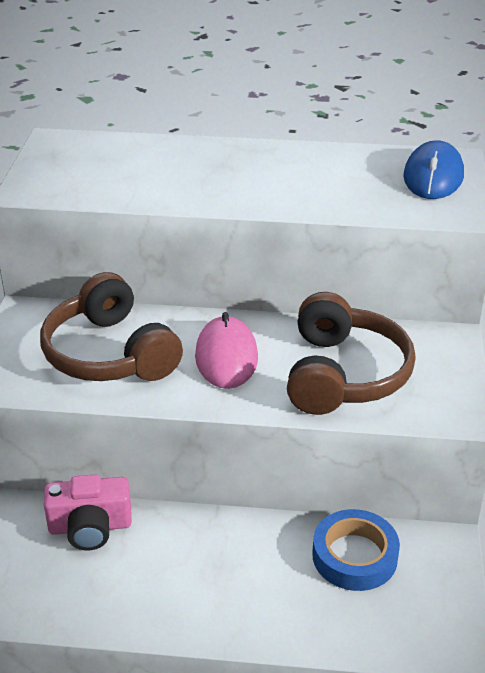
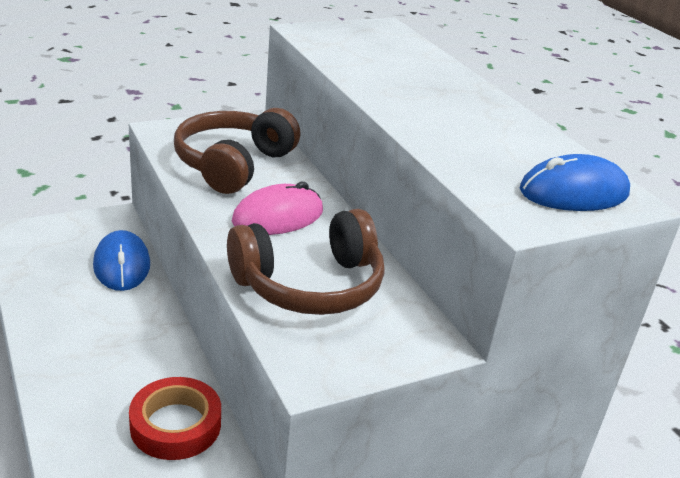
camera: 55 degrees right, 5 degrees down
(90, 527) = (122, 265): pink camera -> blue mouse
(354, 556) = (175, 425): blue tape -> red tape

